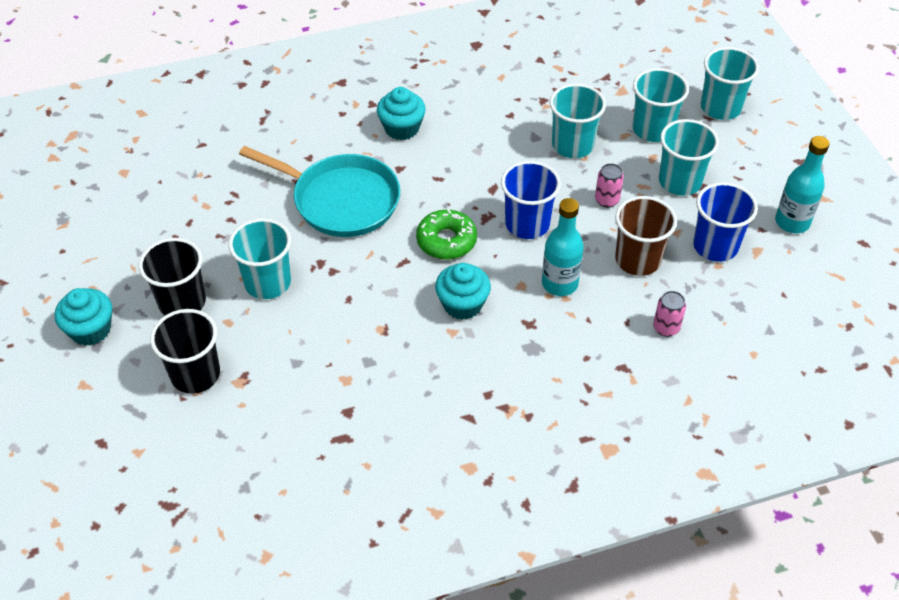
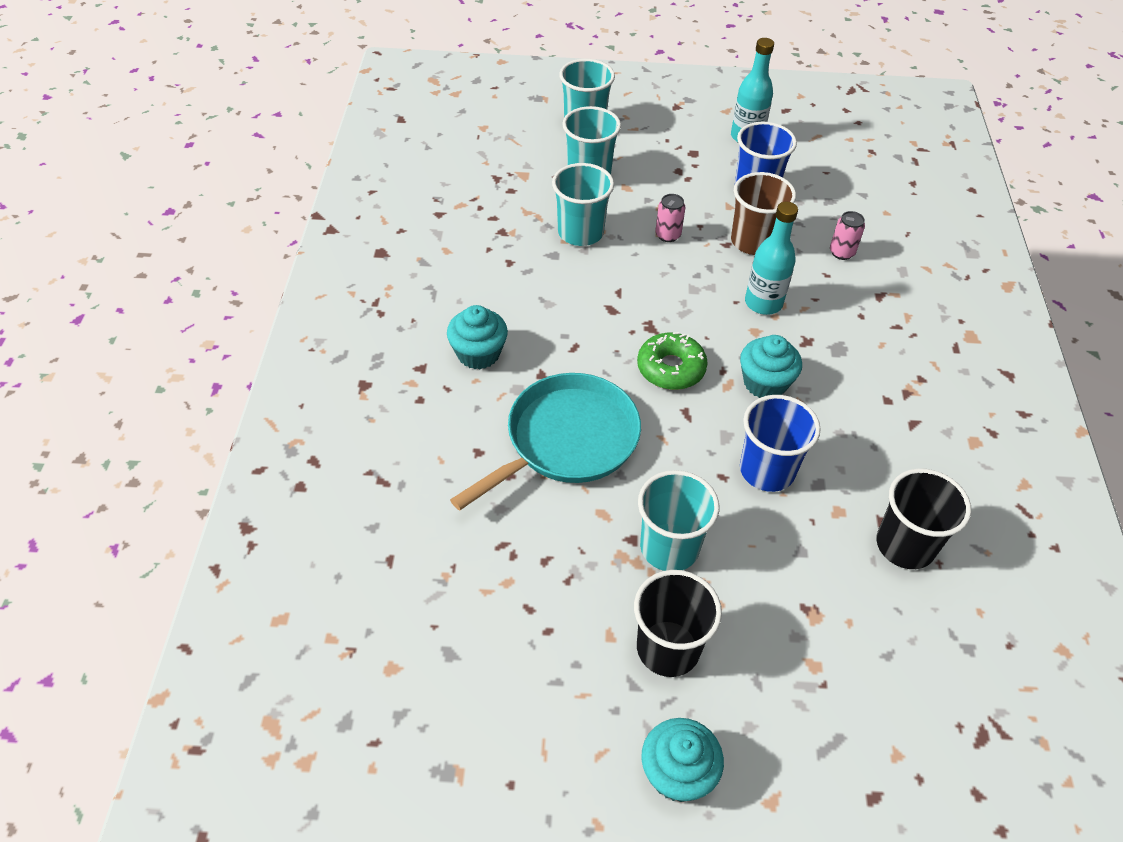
camera: 70 degrees left, 0 degrees up
(195, 375) = (791, 660): black cup -> black cup (905, 545)
(527, 224) = (674, 300): blue cup -> blue cup (767, 470)
(680, 181) = (666, 181): turquoise cup -> none

